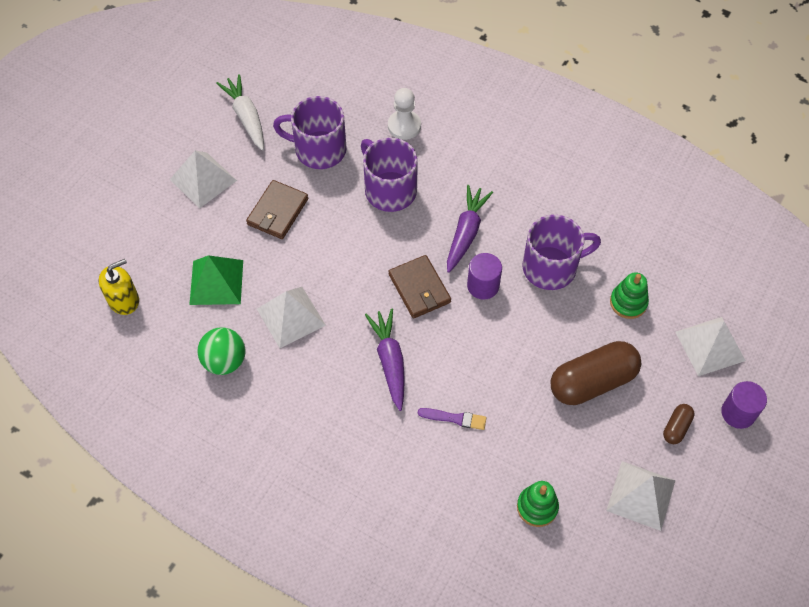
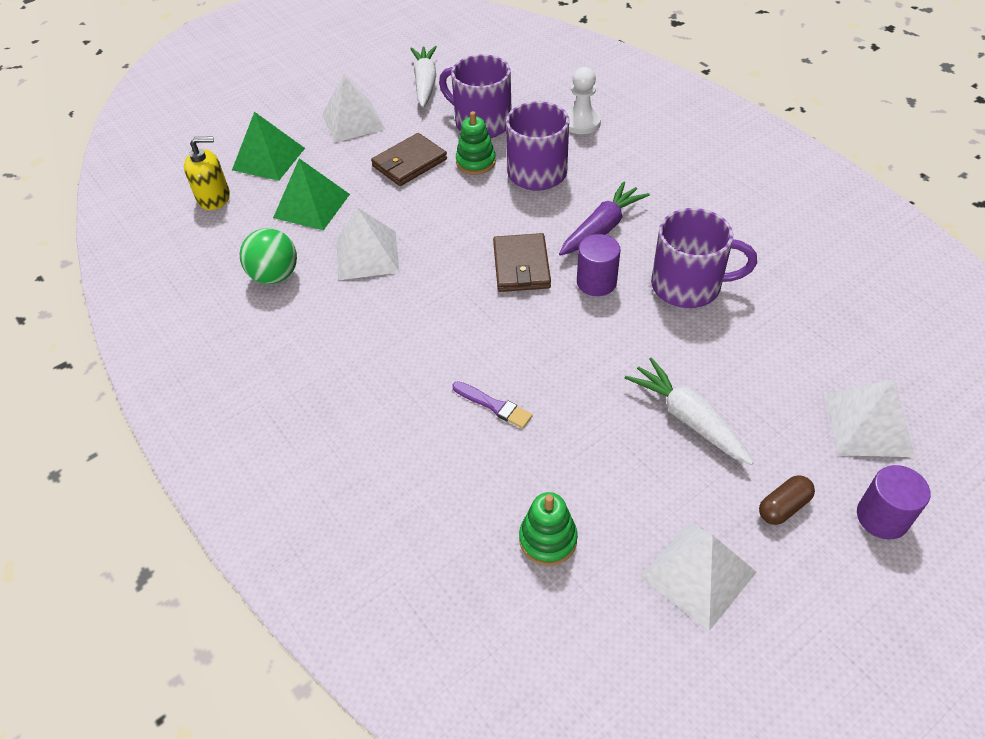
camera: 25 degrees right, 10 degrees down
(149, 243) = (268, 159): none -> green pyramid
(390, 361) = (450, 325): purple carrot -> none
(592, 381) = (688, 418): brown capsule -> white carrot
(628, 302) = (772, 346): green stacking toy -> green stacking toy (476, 162)

